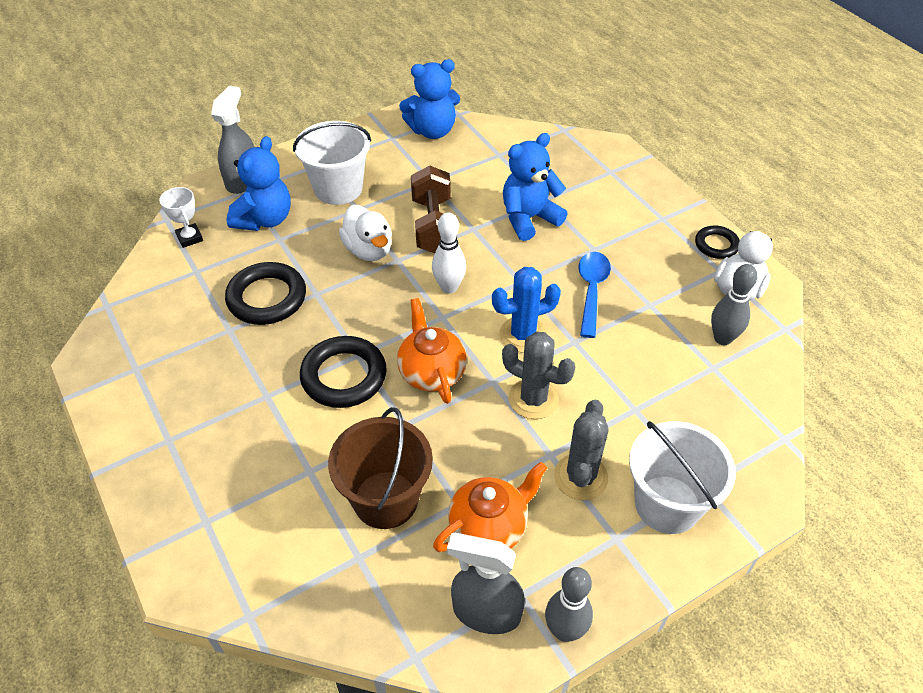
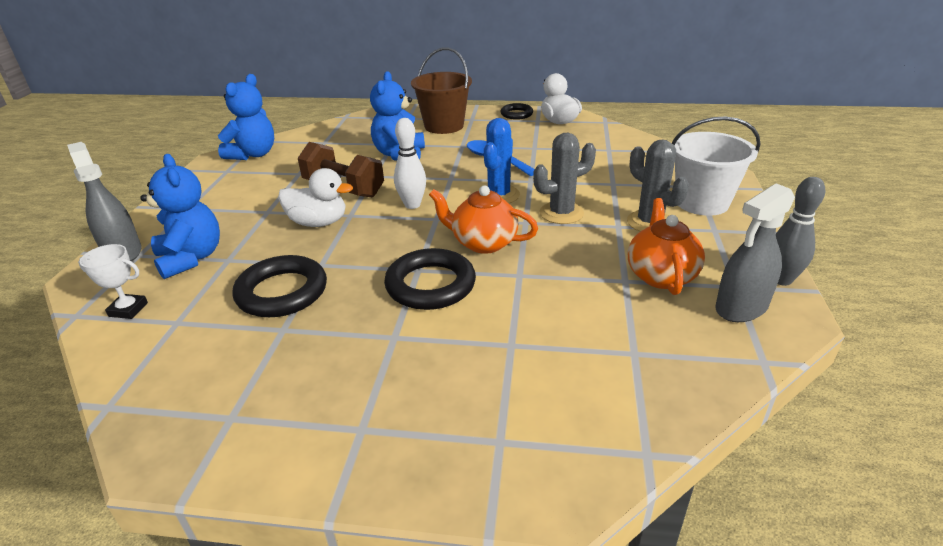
camera: 50 degrees left, 15 degrees down
(338, 189) = (229, 211): white bucket -> none
(386, 499) = (586, 314): brown bucket -> brown bucket (444, 126)
(722, 338) = (590, 139): grey bowling pin -> none

